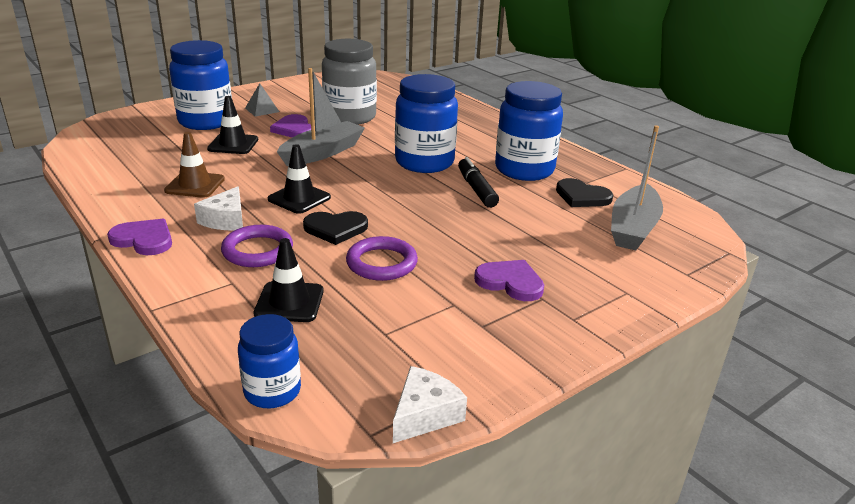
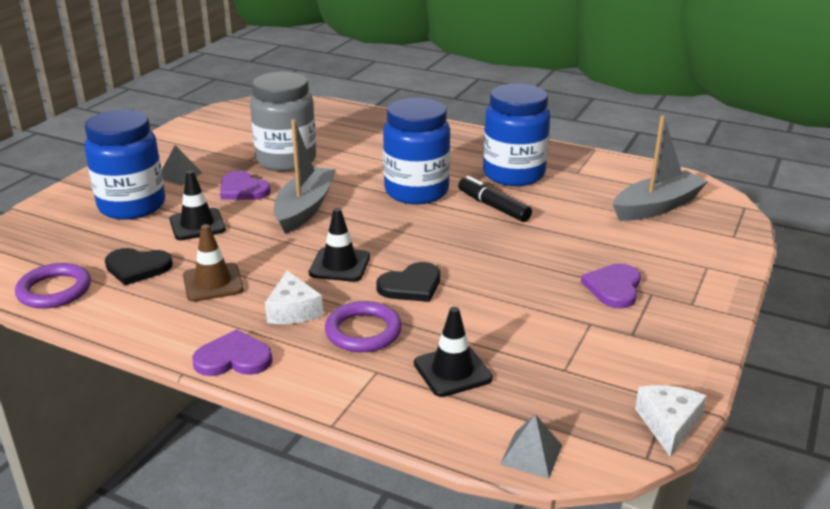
camera: 25 degrees left, 0 degrees up
(272, 391) = (531, 454): blue jar -> grey pyramid
(381, 263) = (490, 306): purple ring -> purple ring (54, 290)
(510, 282) = (613, 288): purple heart -> purple heart turned 75 degrees counterclockwise
(582, 196) = (588, 188): black heart -> black heart (137, 268)
(633, 228) = (657, 206): grey boat -> grey boat turned 120 degrees counterclockwise

